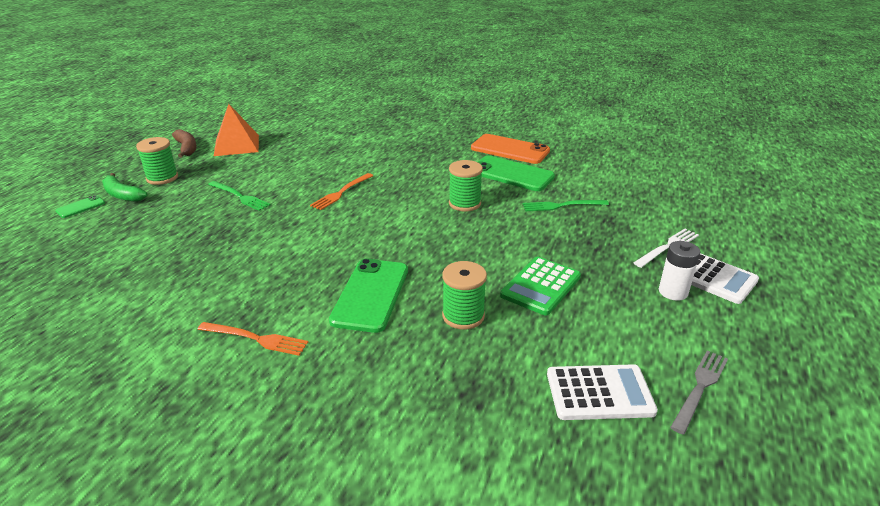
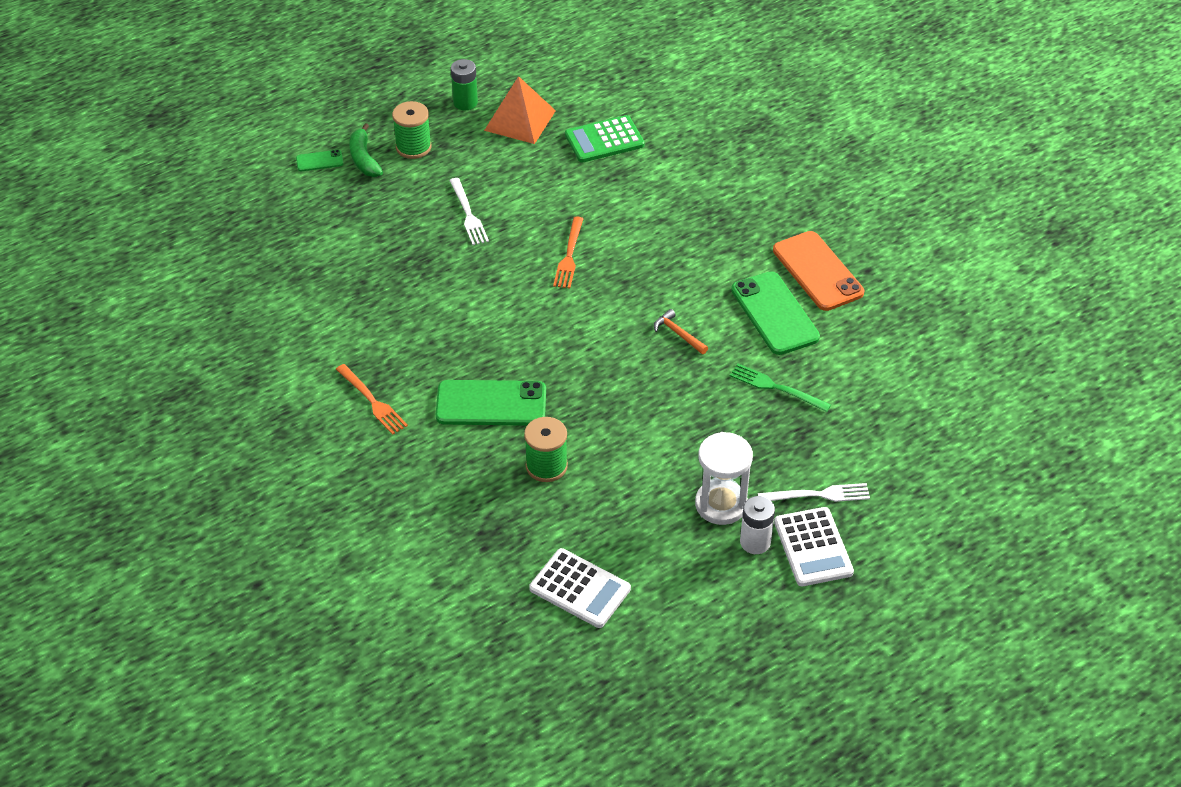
camera: 35 degrees right, 15 degrees up
(186, 148) = (465, 102): brown banana -> green battery
(240, 196) = (468, 214): green fork -> white fork
(341, 192) = (569, 256): orange fork -> orange fork turned 60 degrees counterclockwise
(370, 295) = (491, 404): green phone -> green phone turned 45 degrees clockwise
(464, 203) = (678, 334): green spool -> orange hammer
(540, 286) = (643, 472): green calculator -> green calculator (604, 140)
(619, 280) = (721, 504): none -> white hourglass
(700, 388) = (661, 629): grey fork -> none

